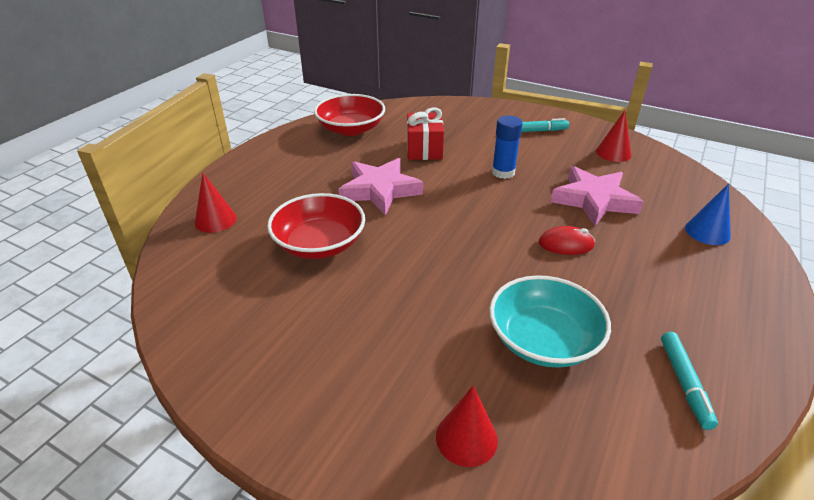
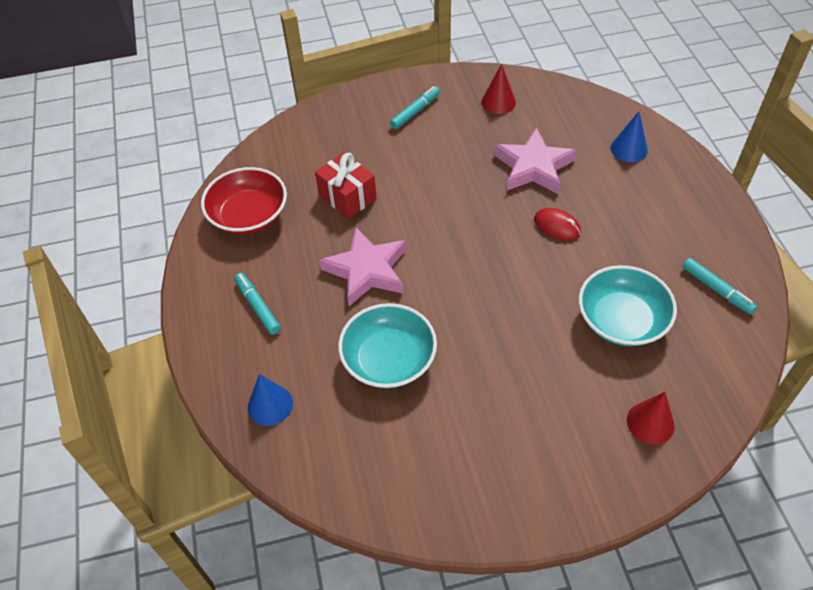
camera: 40 degrees left, 15 degrees up
(215, 220) = (270, 405): red cone -> blue cone
(288, 171) = (258, 307): none -> turquoise marker
(319, 244) = (389, 359): red bowl -> turquoise bowl
(503, 172) = (440, 181): blue glue stick -> none
(566, 244) = (557, 226): red mouse -> red mouse turned 75 degrees clockwise

